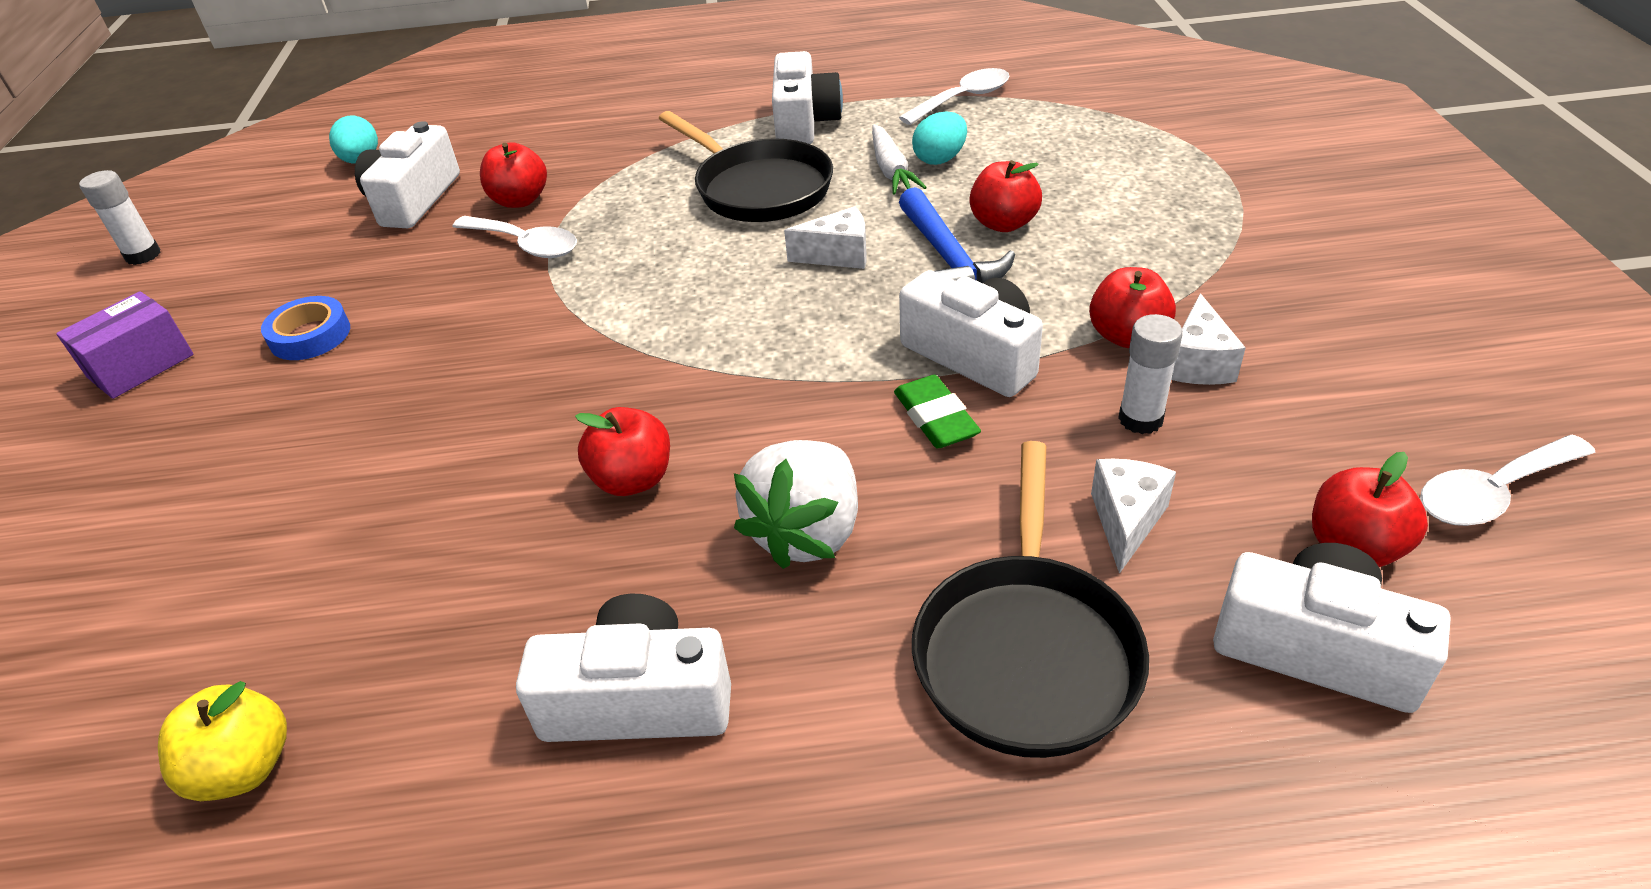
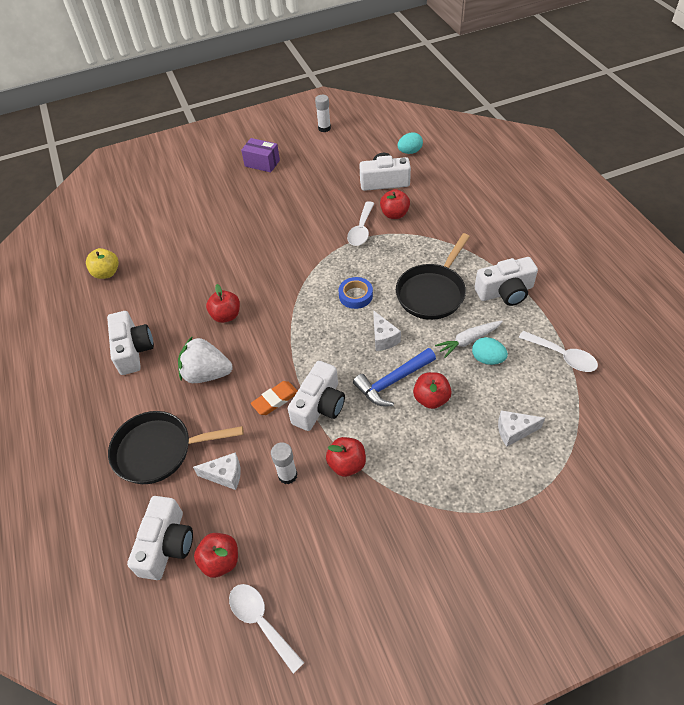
camera: 75 degrees right, 10 degrees up
(310, 335) = (287, 196): blue tape -> blue tape (355, 295)
(936, 418) = (275, 400): green eraser -> orange eraser
(1198, 363) = (332, 496): white cheese -> white cheese (514, 431)

